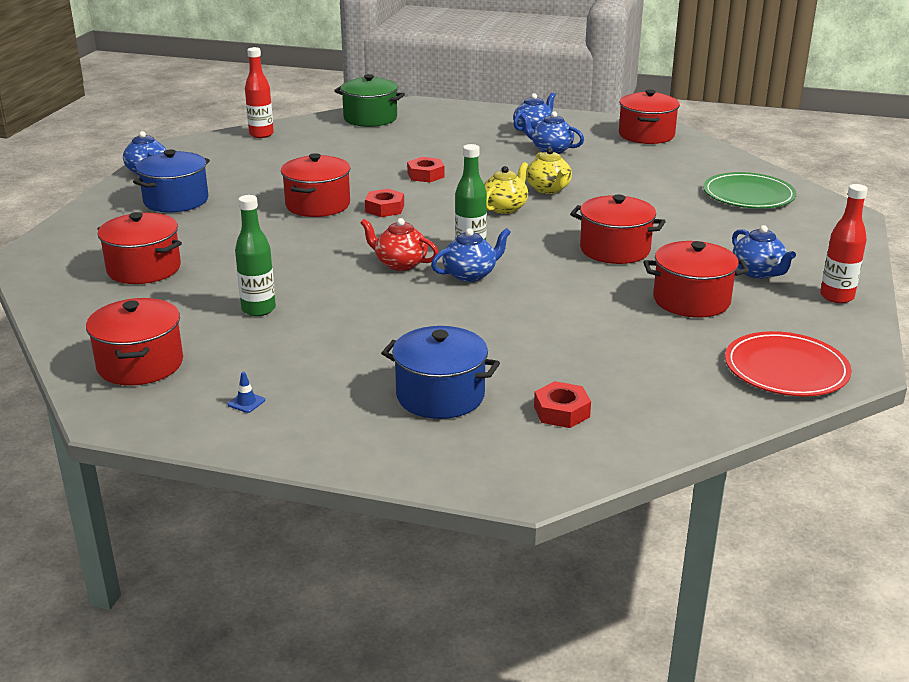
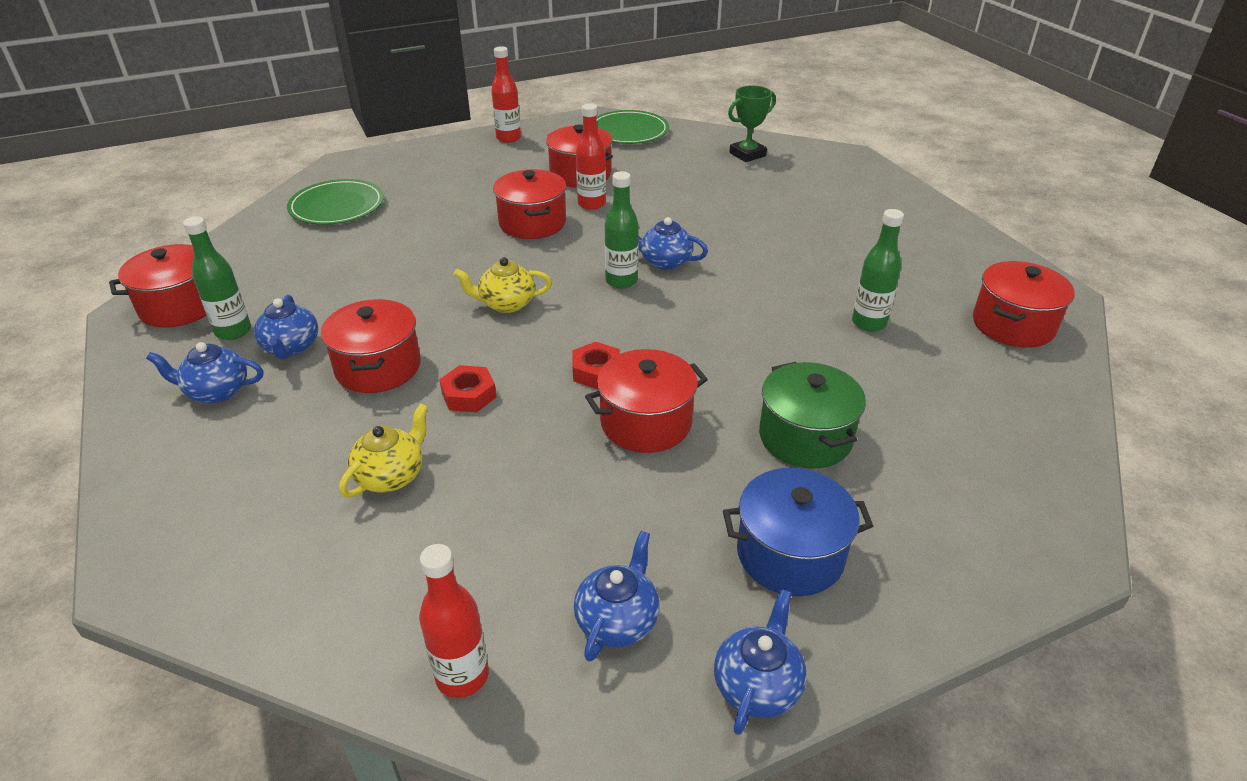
camera: 130 degrees left, 10 degrees up
(144, 269) = (933, 437): red pot -> red pot (378, 367)
(246, 402) = (954, 258): blue traffic cone -> none
(370, 118) = (266, 586): green pot -> green pot (805, 437)
(400, 264) = (696, 301): red teapot -> none
(440, 396) = (827, 204): blue pot -> none
(548, 189) = (427, 300): yellow teapot -> yellow teapot (391, 475)
(561, 412) = (776, 169): red nut -> none
(593, 141) = (233, 331): none -> green bottle
(617, 283) = (591, 204): none -> red bottle
(624, 413) = (747, 154): none -> green trophy
(758, 272) = (502, 166): blue teapot -> blue teapot (617, 620)
(786, 369) = (628, 131): red plate -> green plate

